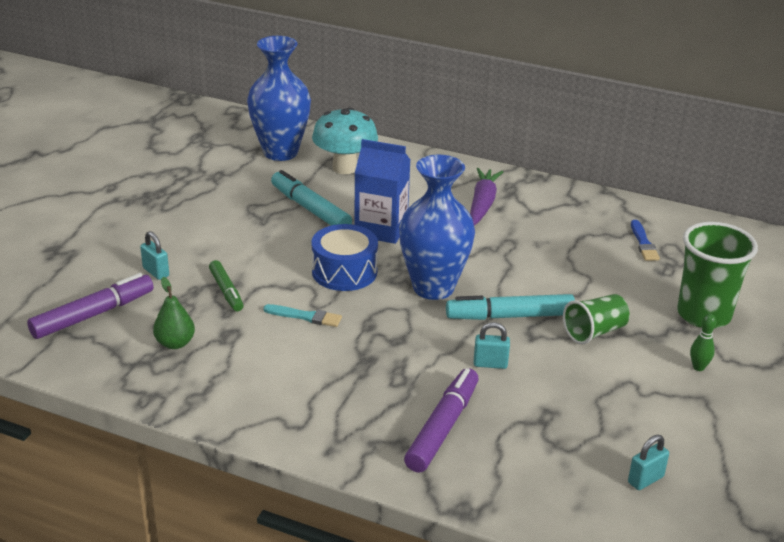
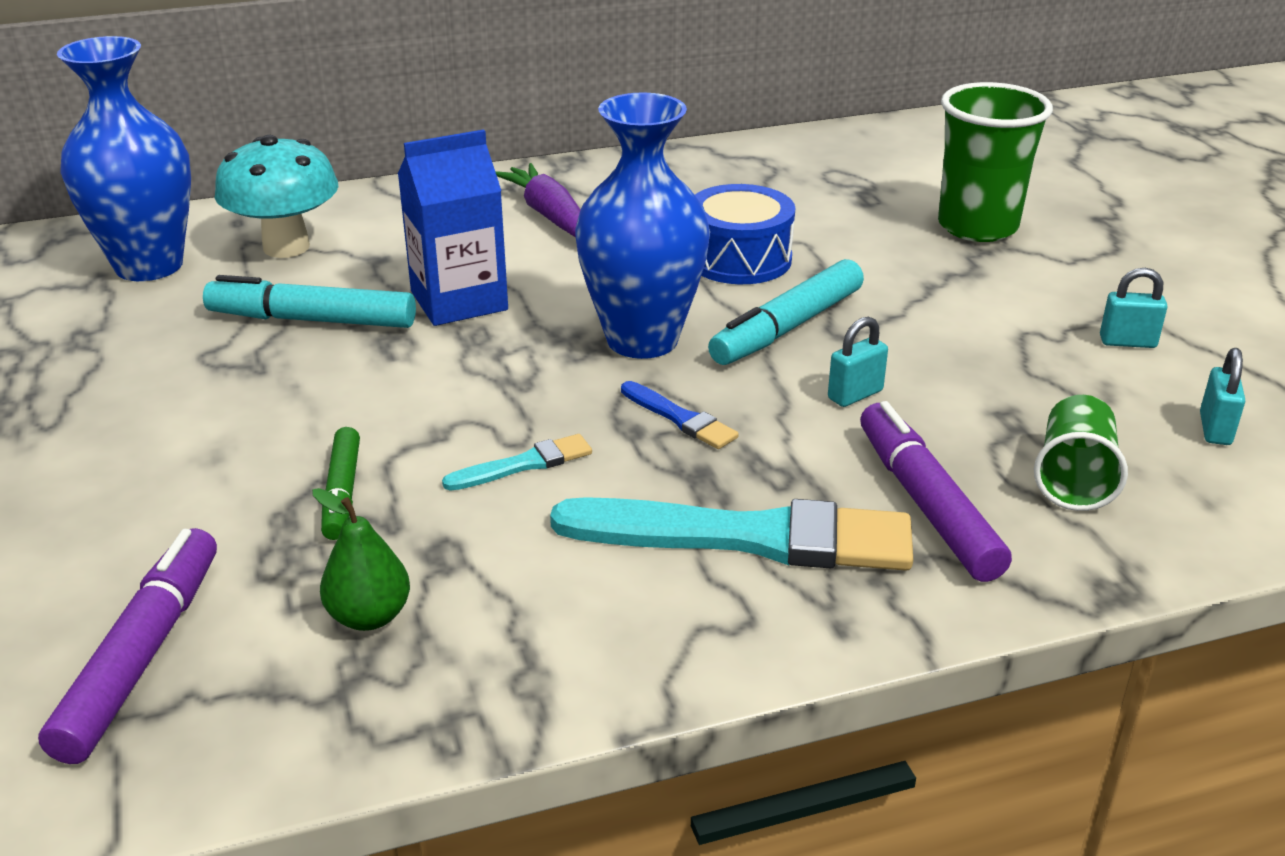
camera: 40 degrees left, 0 degrees up
(156, 272) = (171, 526): turquoise padlock -> turquoise padlock (1127, 342)
(226, 291) = (342, 492): green marker -> green marker turned 60 degrees clockwise
(344, 272) = (490, 377): blue drum -> blue drum (739, 259)
(347, 396) = (747, 537): none -> turquoise brush
(594, 332) = (905, 298): green cup -> green cup (1074, 478)
(643, 243) = (801, 181): blue brush -> blue brush (680, 418)
(698, 367) = (1061, 282): green bowling pin -> none

